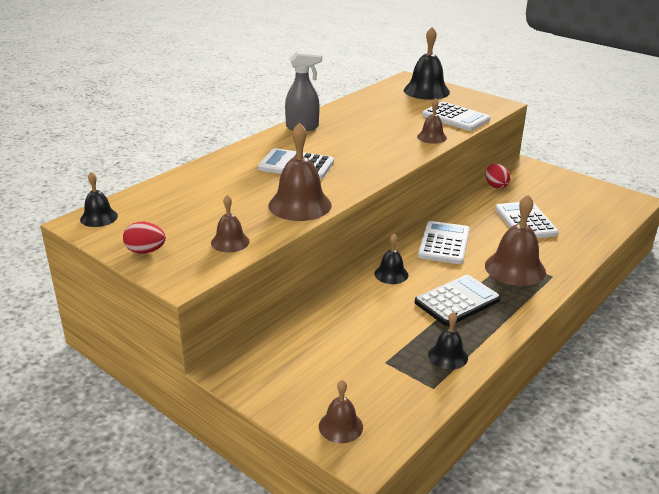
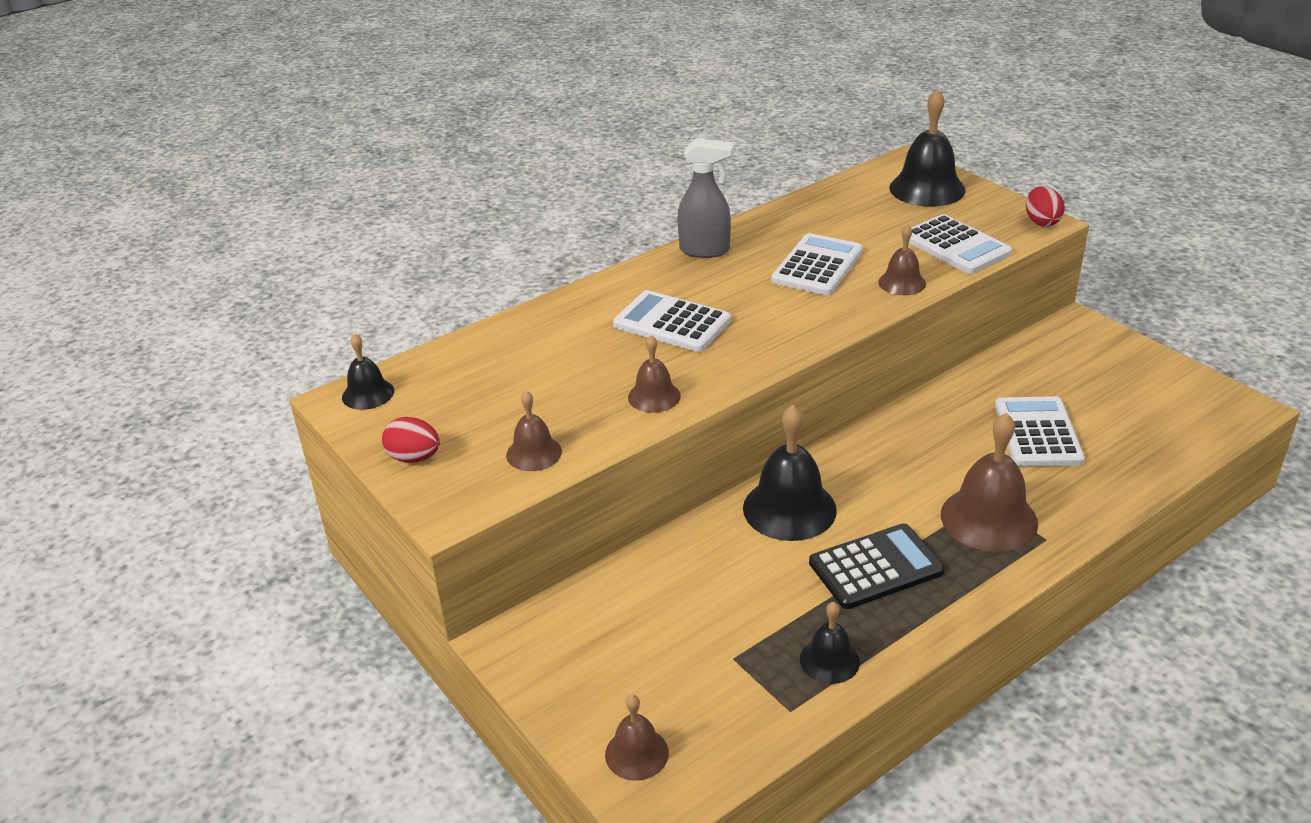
camera: 15 degrees right, 5 degrees up
(300, 205) = (654, 396): brown bell -> brown bell, size x0.56
(391, 274) = (789, 508): black bell -> black bell, size x1.79
(444, 243) = (889, 462): white calculator -> white calculator (817, 266)
(495, 186) = (1011, 361): red egg -> red egg (1041, 222)

